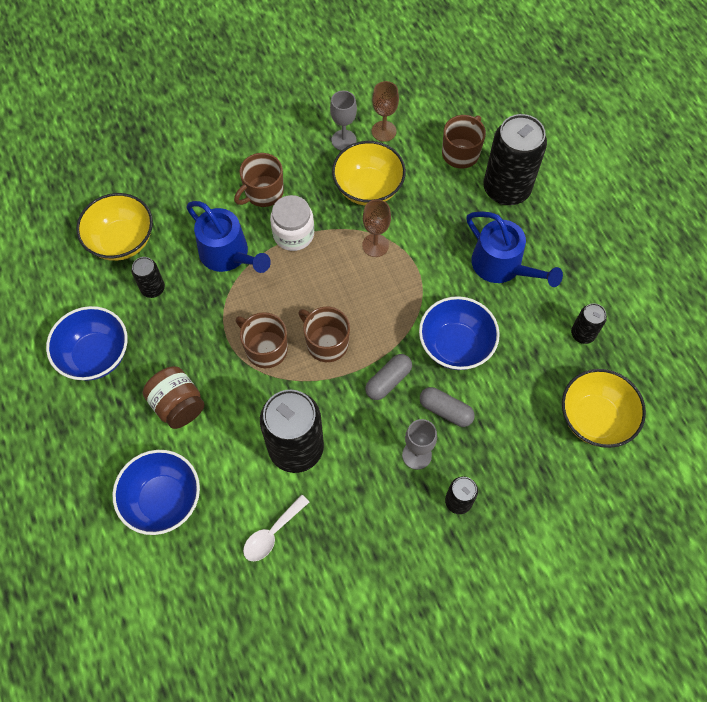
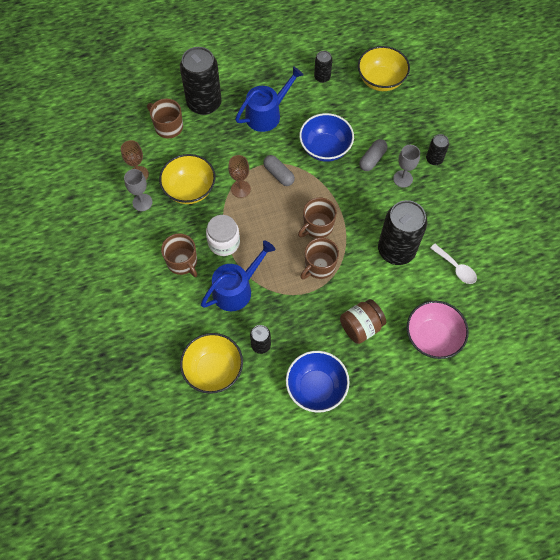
camera: 85 degrees left, 0 degrees up
(163, 500) = (432, 337): blue bowl -> pink bowl
(388, 381) = (349, 190): grey capsule -> grey capsule (278, 174)

